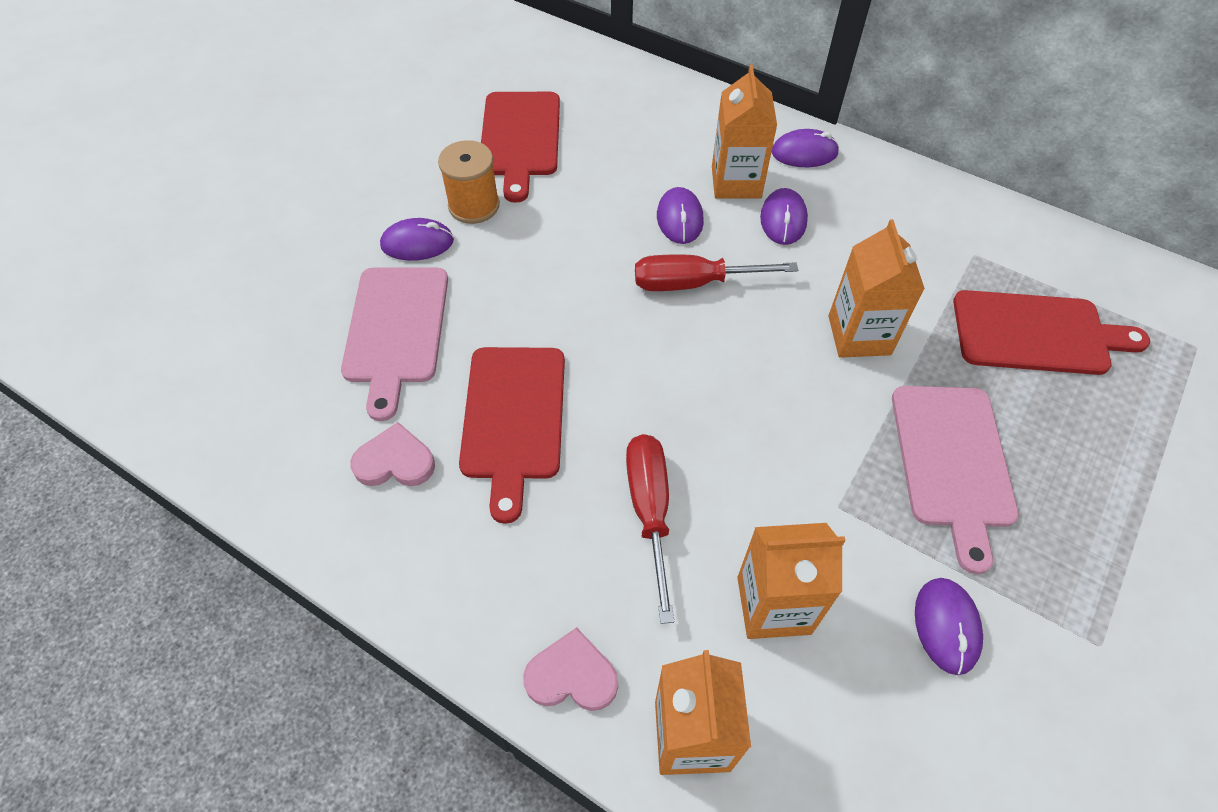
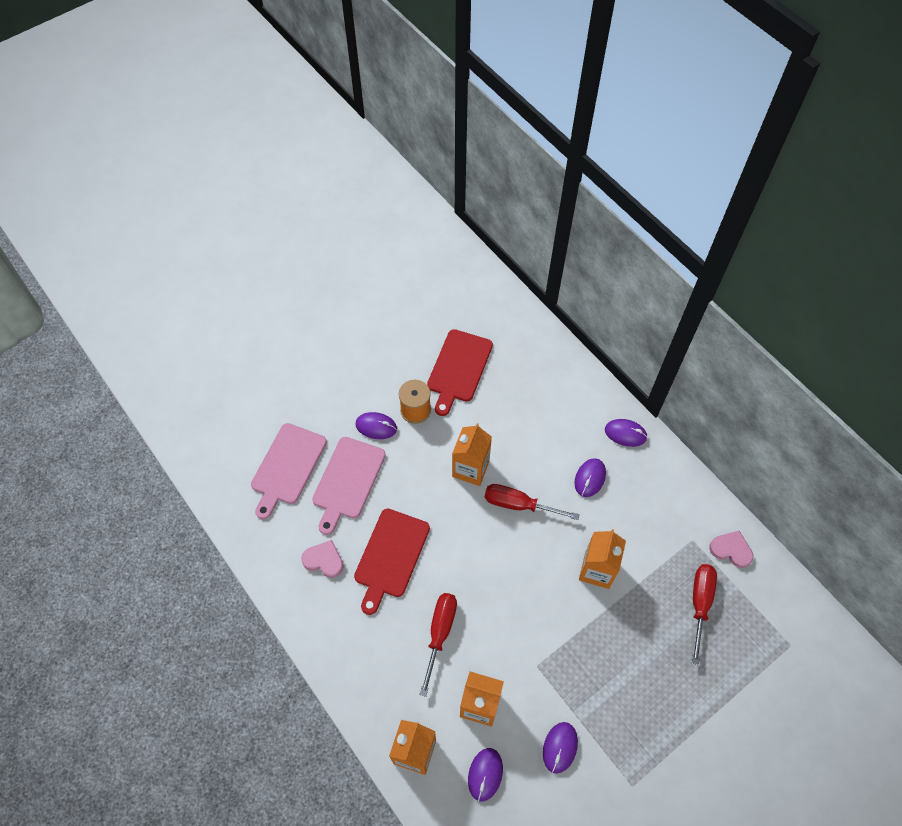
camera: 20 degrees right, 5 degrees up
(572, 675) = (370, 703): pink heart -> pink heart (731, 550)
(679, 219) = (529, 458): purple mouse -> purple mouse (485, 774)
(736, 182) = (574, 442): orange carton -> orange carton (470, 469)
(952, 462) = (609, 663): pink cutting board -> pink cutting board (287, 467)
(1036, 334) = (700, 604): red cutting board -> red screwdriver

